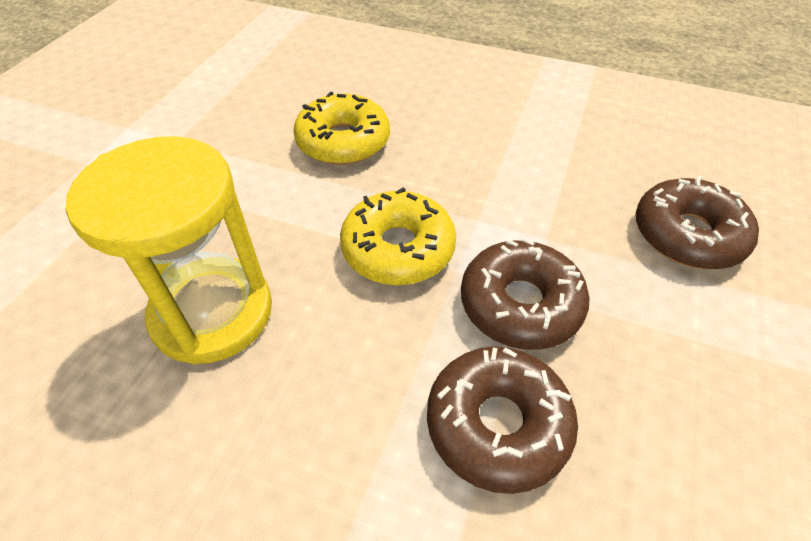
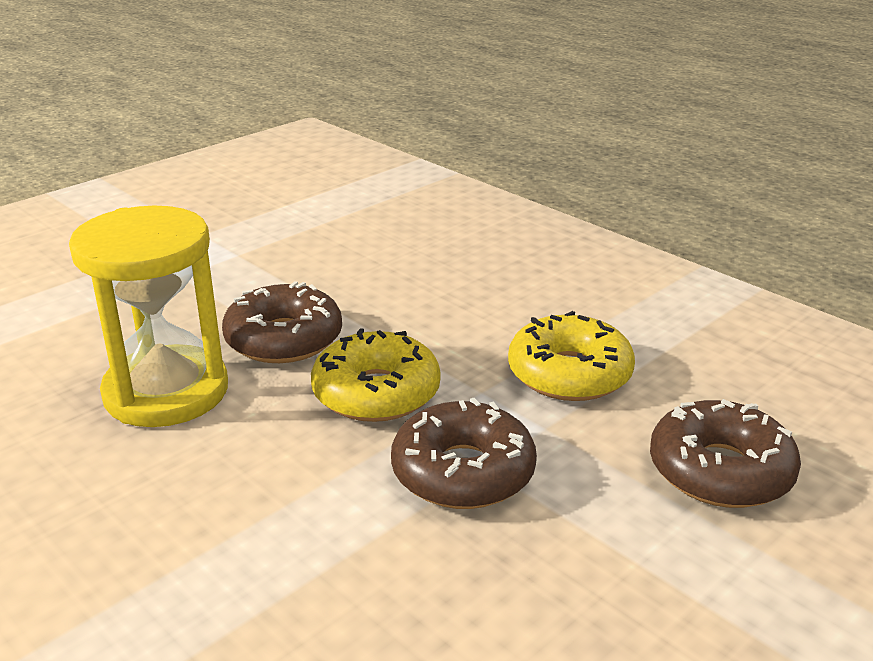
camera: 25 degrees right, 20 degrees down
(343, 141) = (396, 292): yellow donut -> yellow donut (569, 374)
(497, 424) = (354, 554): brown donut -> brown donut (284, 339)

